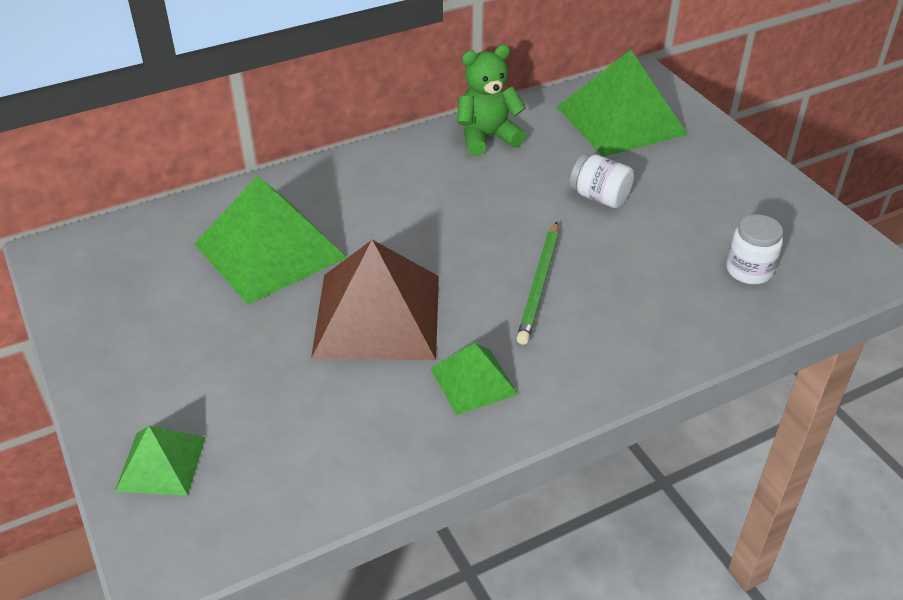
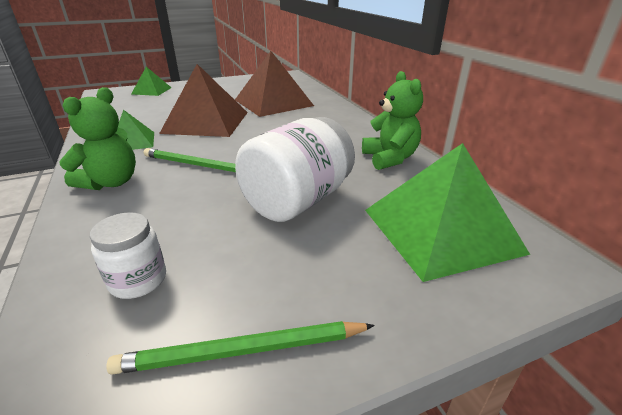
camera: 95 degrees right, 10 degrees down
(270, 250) = (273, 102): green pyramid -> brown pyramid
(599, 197) = (297, 201): white jar -> white jar, size x1.89
(605, 352) = (111, 182): none -> green teddy bear
(782, 205) = (244, 351): none -> green pencil

